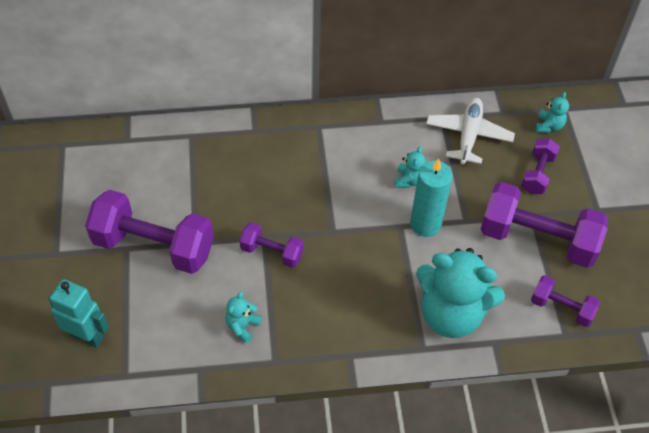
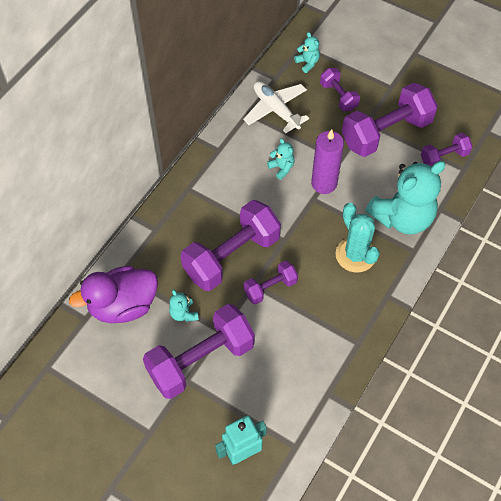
camera: 50 degrees left, 5 degrees up
(160, 157) = (123, 305): none -> purple duck
(242, 326) = (315, 345): turquoise teddy bear -> turquoise teddy bear (183, 314)
(278, 202) = (232, 256): none -> purple dumbbell
(370, 299) = (355, 255): none -> turquoise cactus
(425, 224) = (324, 183): turquoise candle -> purple candle

